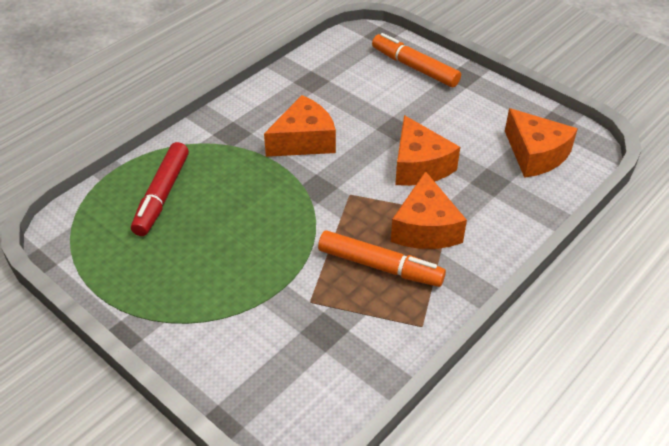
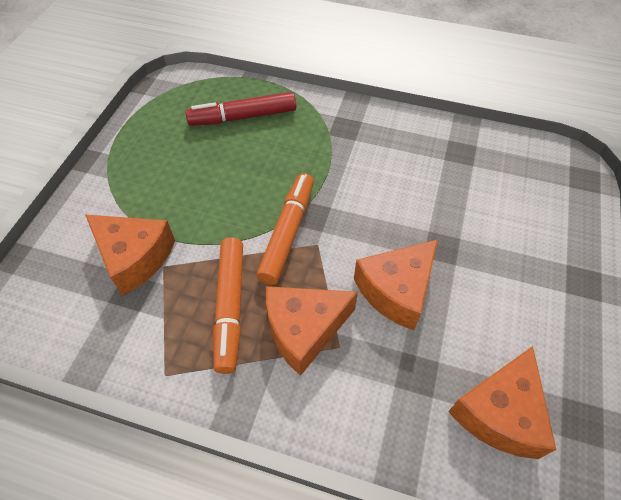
camera: 65 degrees right, 10 degrees up
(304, 140) = (369, 180): orange cheese -> orange cheese (134, 257)
(414, 67) = (557, 229): orange marker -> orange marker (287, 233)

